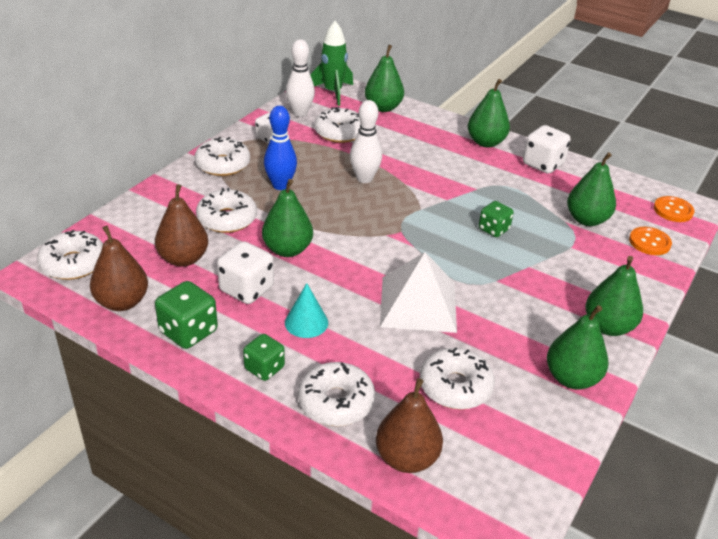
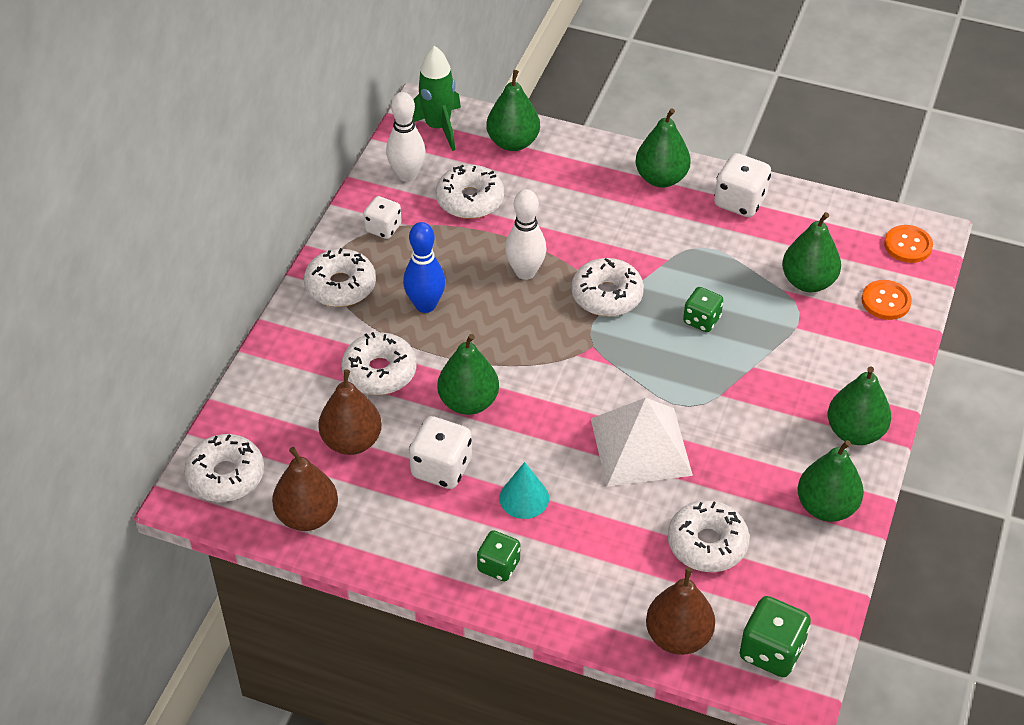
camera: 10 degrees left, 10 degrees up
(188, 332) = (398, 538): green dice -> green dice (771, 651)
(336, 402) = (588, 589): white donut -> white donut (607, 295)

